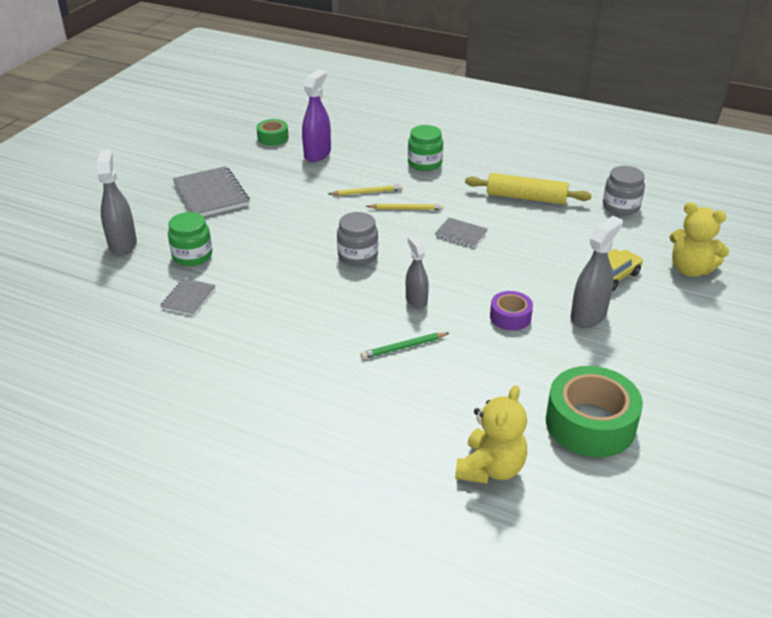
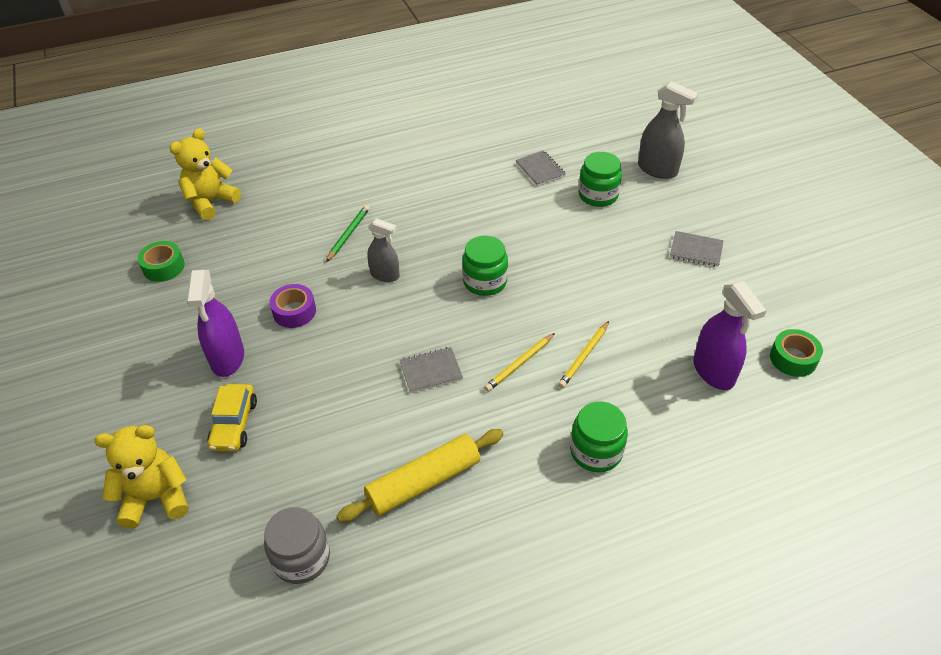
camera: 135 degrees right, 10 degrees up
(211, 194) = (696, 250): grey notebook -> grey notebook, size x0.55
(358, 255) = (485, 281): grey jar -> green jar
(490, 468) = (211, 202): yellow teddy bear -> yellow teddy bear turned 60 degrees clockwise
(588, 316) = (227, 358): grey spray bottle -> purple spray bottle
(590, 423) = (164, 267): green tape -> green tape, size x0.53

